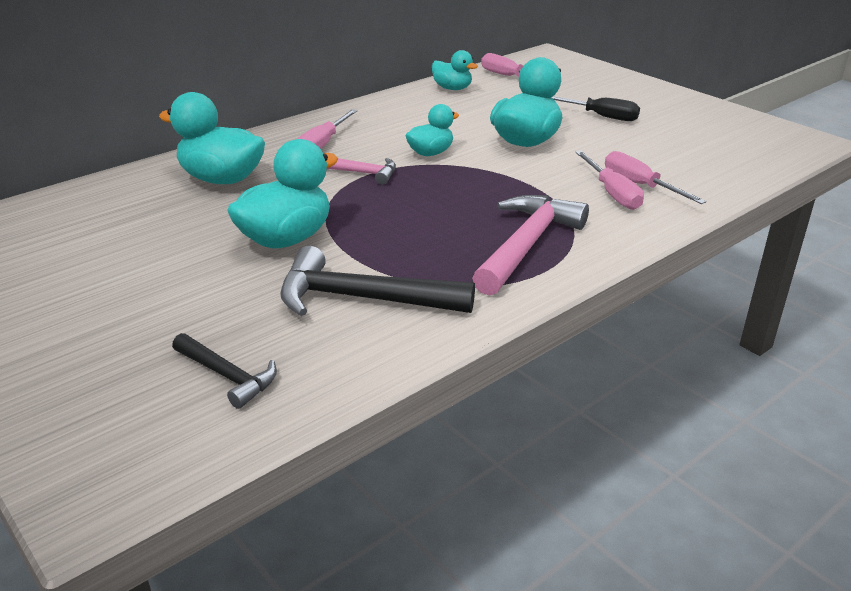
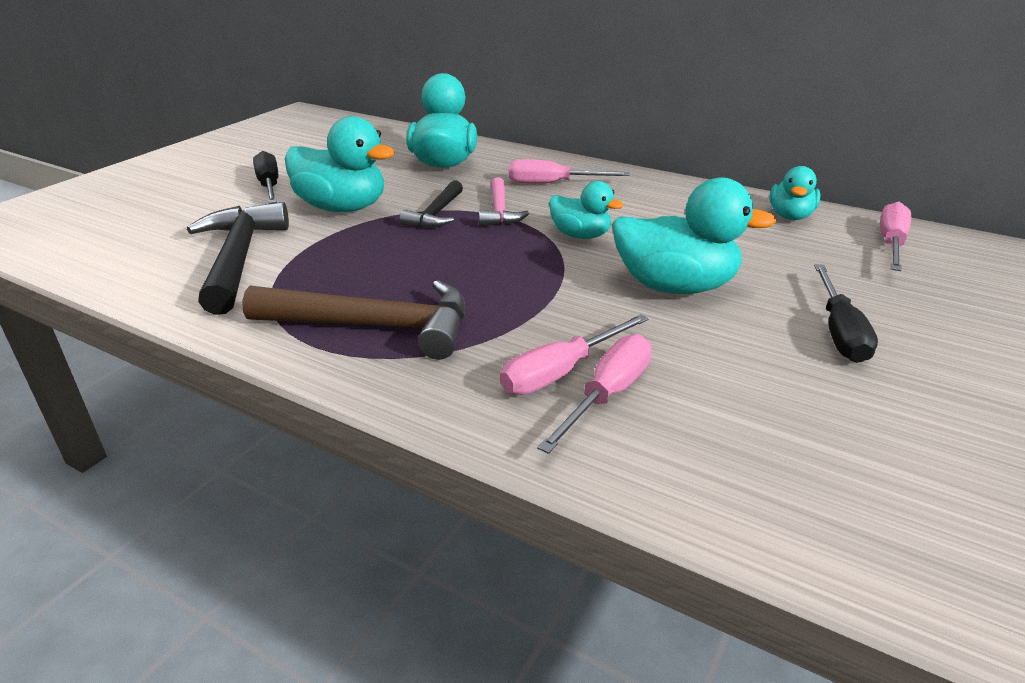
camera: 70 degrees right, 0 degrees up
(181, 275) = (269, 186): none -> black screwdriver
(228, 376) = (118, 232): black hammer -> black hammer (436, 214)
(526, 245) = (375, 326): pink hammer -> brown hammer

